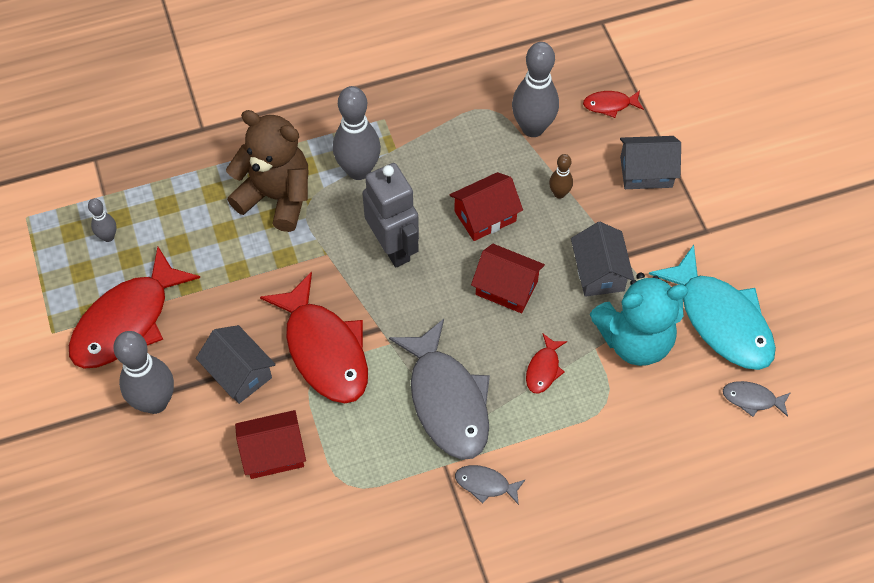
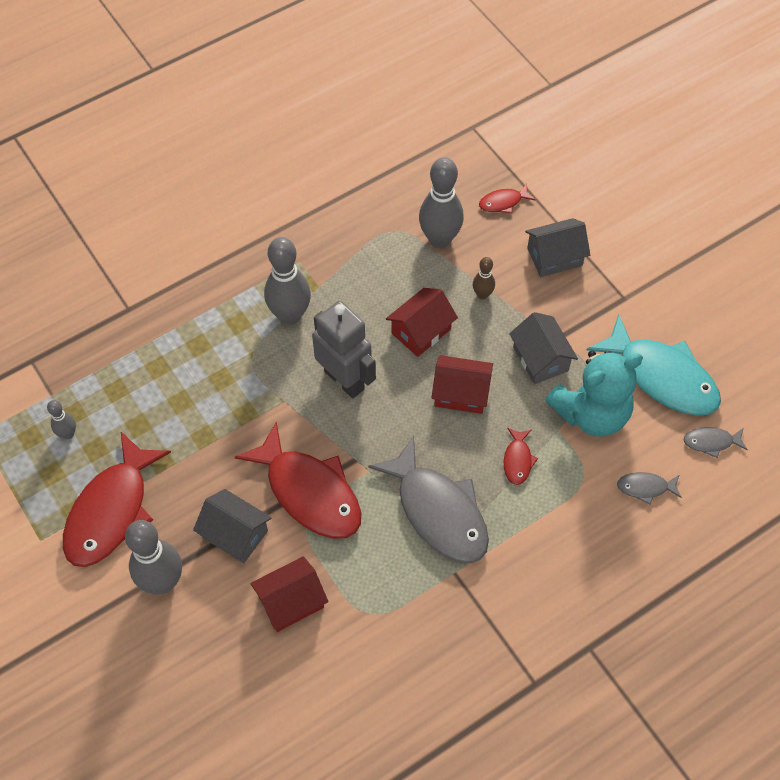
camera: 15 degrees left, 0 degrees up
(276, 197) = (219, 358): brown teddy bear -> none
(485, 484) = (497, 580): grey fish -> grey fish (645, 487)

